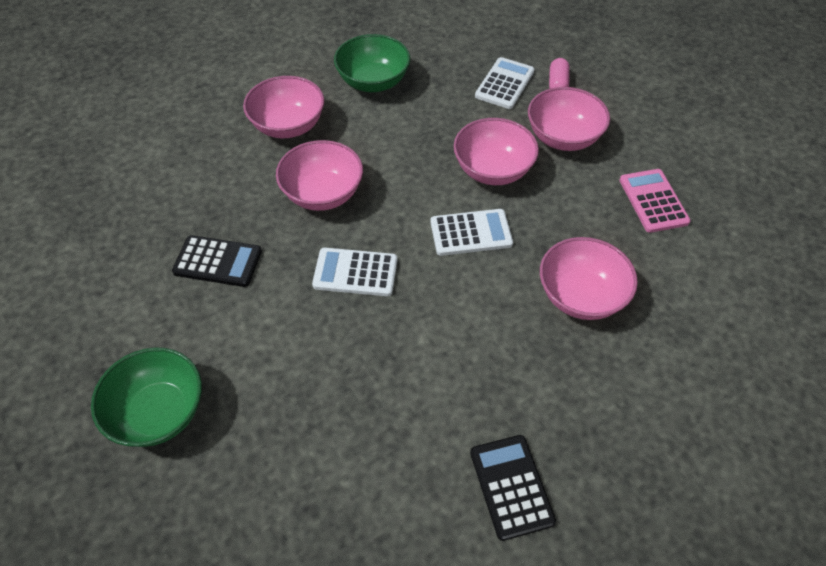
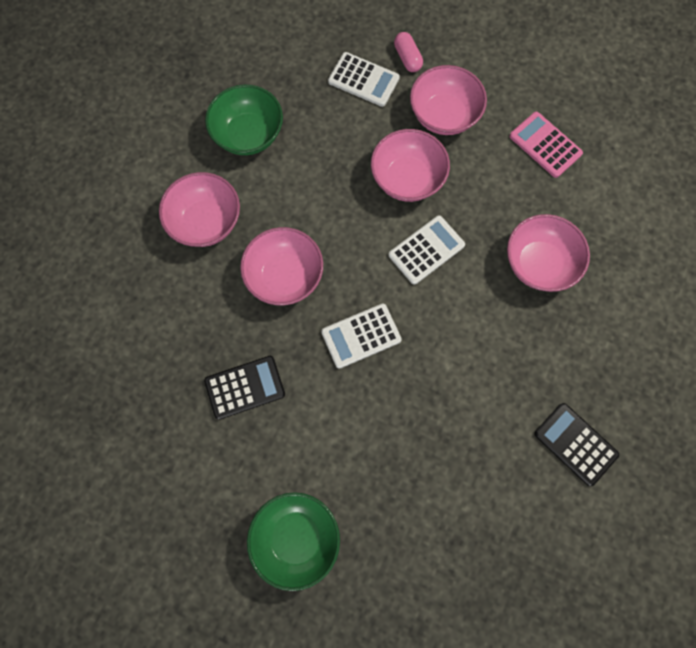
camera: 30 degrees left, 20 degrees up
(505, 84) = (363, 80): white calculator -> white calculator turned 120 degrees clockwise

